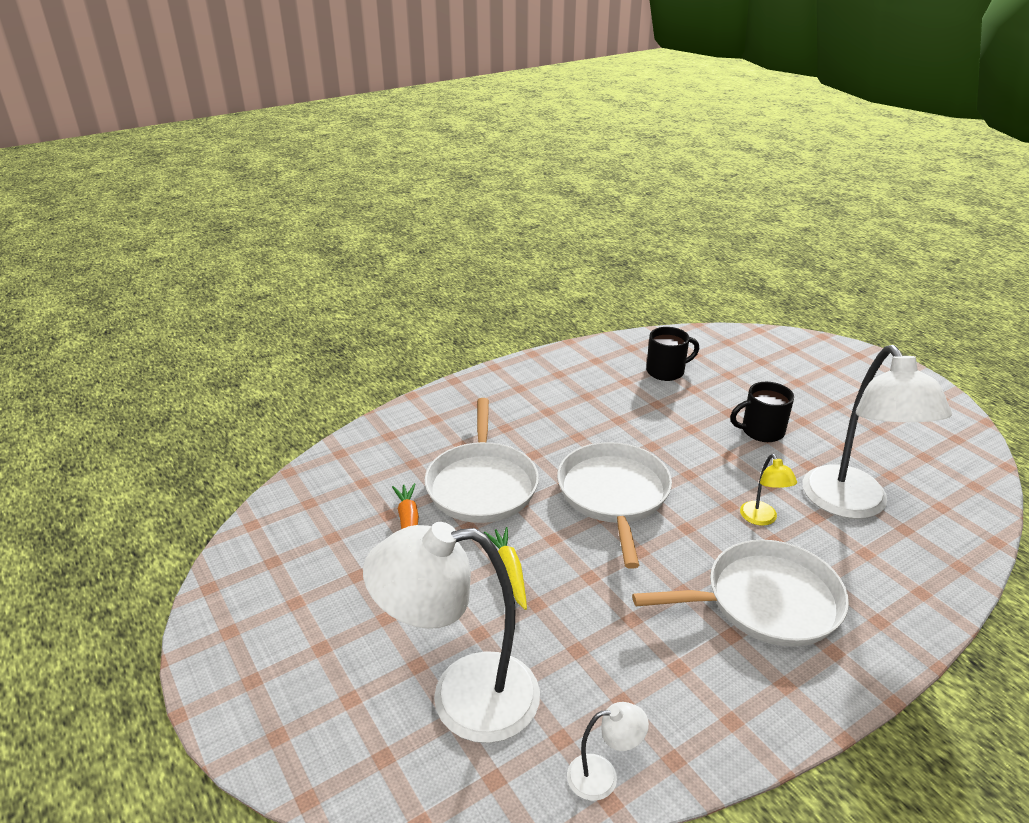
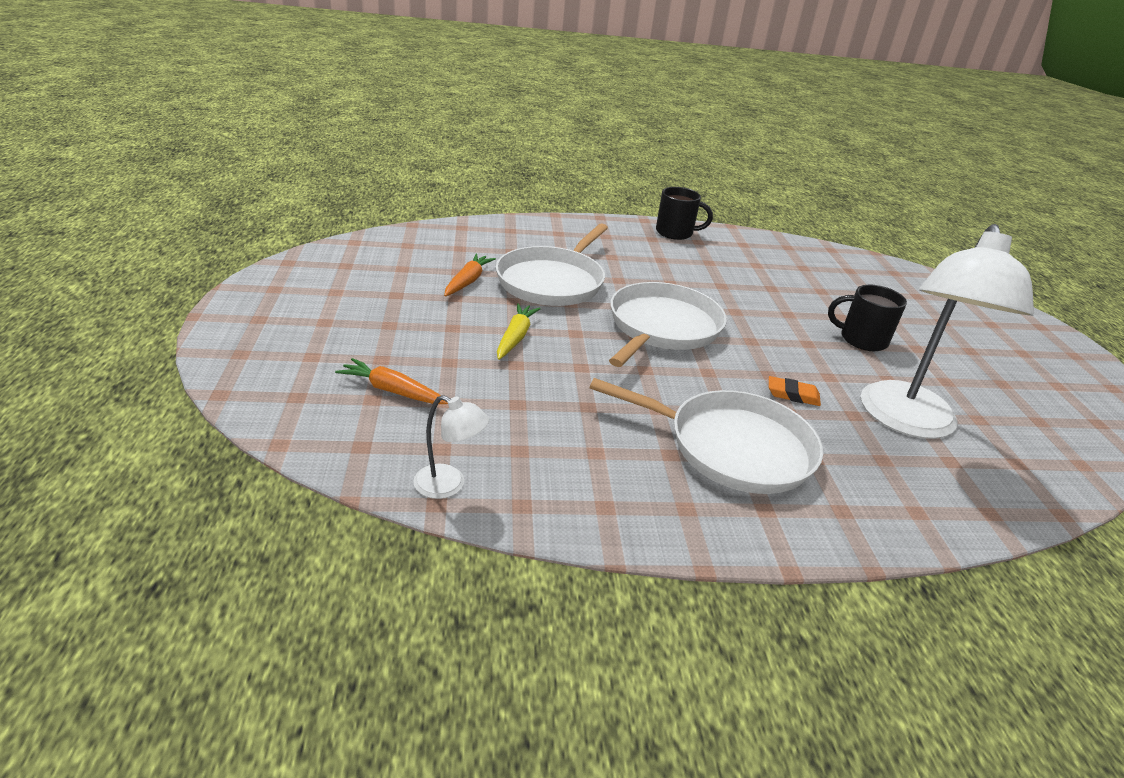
camera: 25 degrees right, 0 degrees up
(462, 697) = (392, 391): white lamp -> orange carrot
(666, 371) = (806, 271): black mug -> black mug (675, 233)
(762, 519) = (793, 394): yellow lamp -> orange eraser

